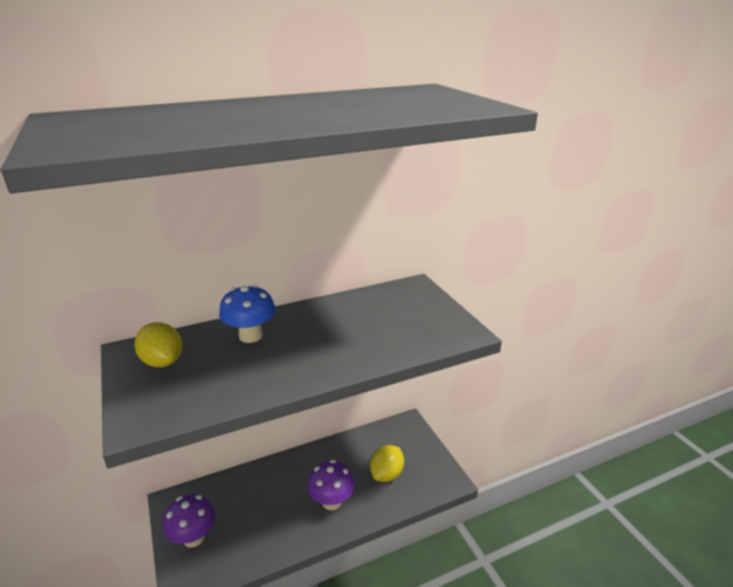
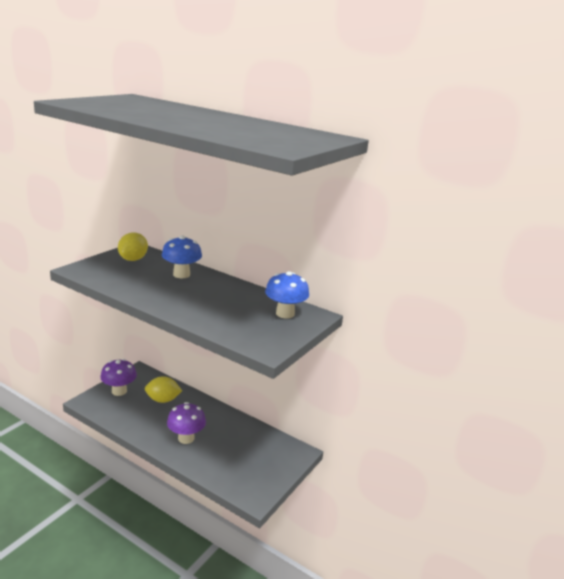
camera: 55 degrees right, 5 degrees down
(387, 474) = (233, 458): yellow lemon -> yellow lemon (163, 400)
(401, 300) = (285, 314): none -> blue mushroom

